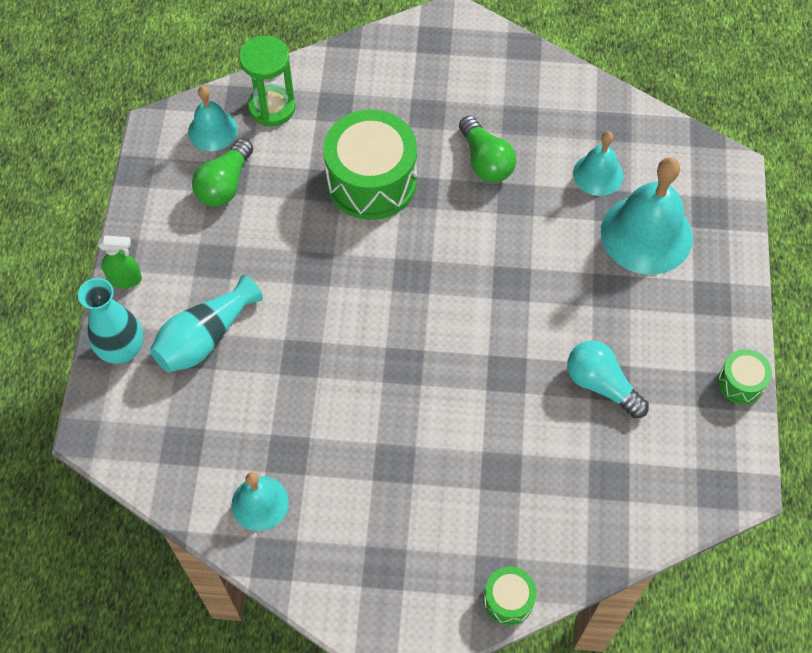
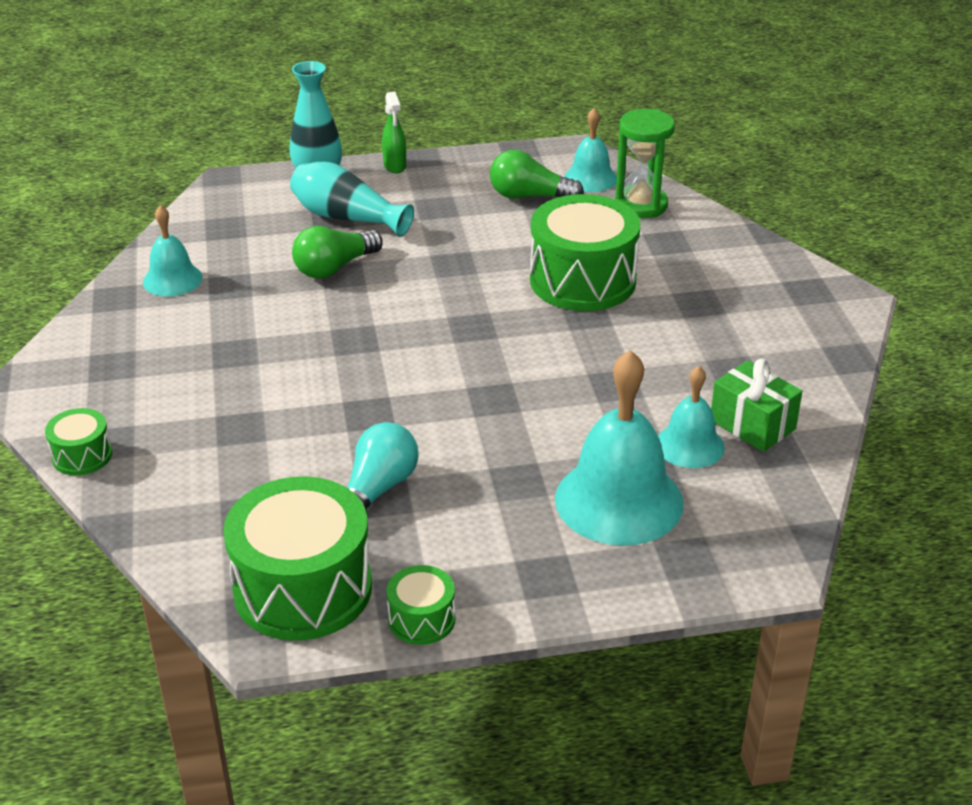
camera: 75 degrees right, 25 degrees down
(485, 161) = (656, 354): green light bulb -> green light bulb (334, 268)
(584, 130) = (752, 425): none -> green gift
(697, 453) = (303, 588): none -> green drum

